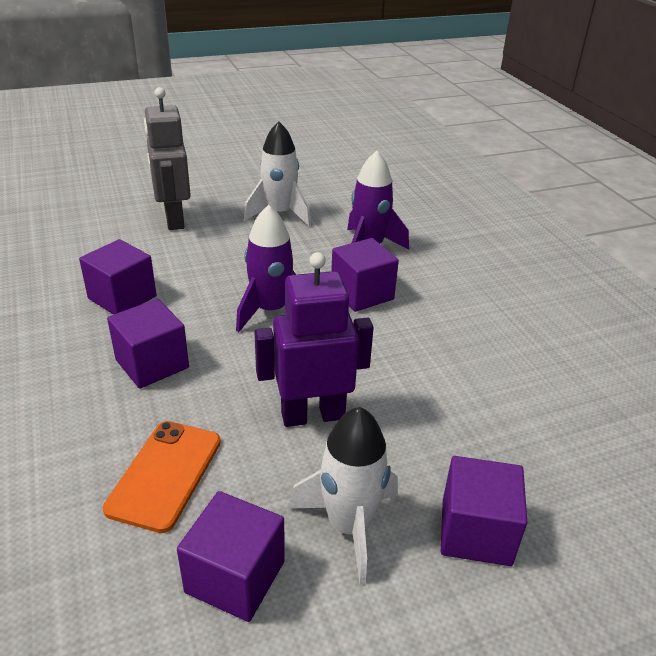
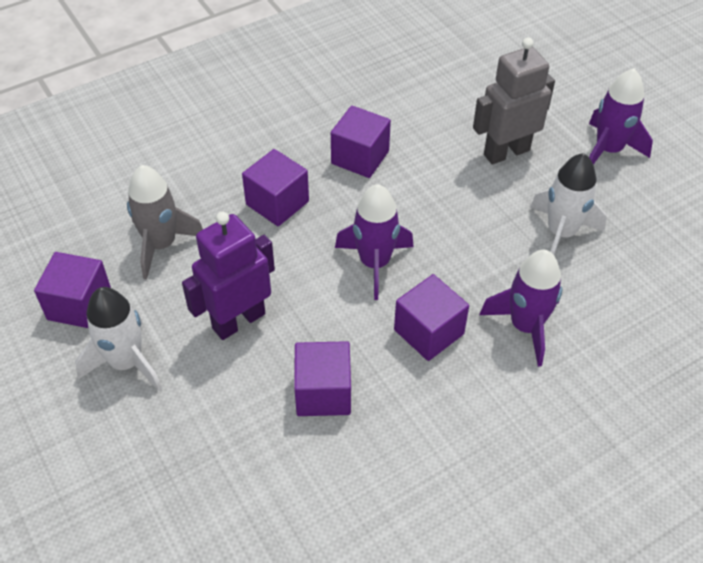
camera: 80 degrees right, 15 degrees up
(165, 474) = (161, 245): orange phone -> grey rocket
(203, 178) = (608, 150): none -> purple rocket
(312, 415) = (238, 321): purple robot -> purple robot turned 105 degrees counterclockwise
(476, 532) = (128, 448): purple cube -> purple cube (323, 392)

